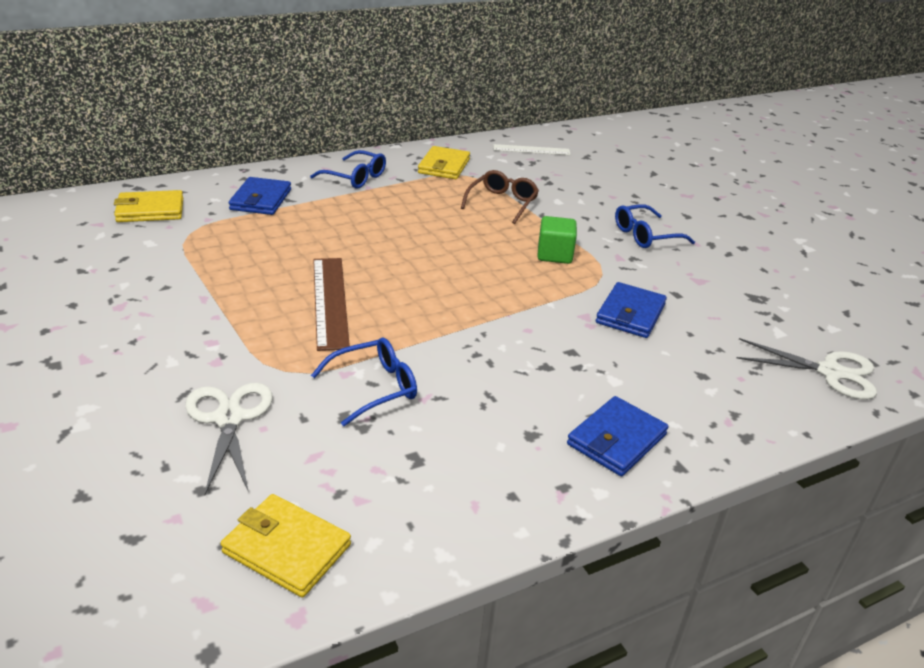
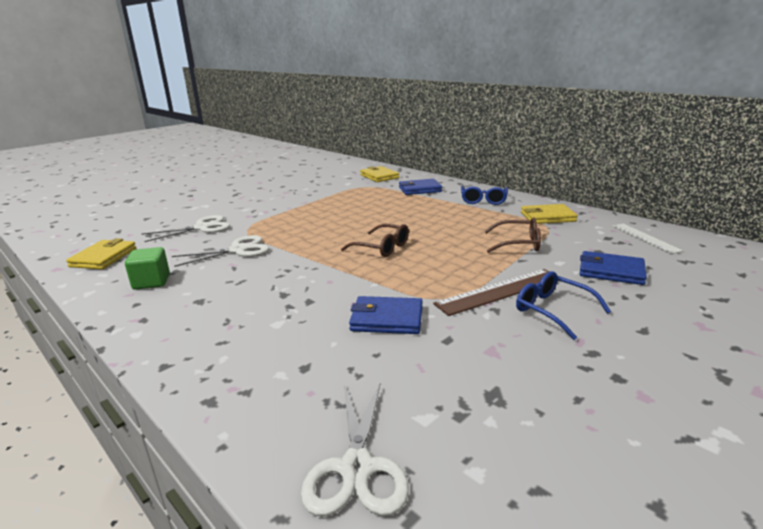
camera: 75 degrees right, 10 degrees down
(330, 301) = (321, 224): brown ruler -> brown ruler (500, 291)
(374, 387) = (238, 250): blue glasses -> white scissors
(454, 276) = (382, 248): none -> brown glasses
(554, 255) = (455, 274): green cube -> green cube (151, 282)
(616, 440) = (197, 333): blue wallet -> blue wallet (611, 271)

